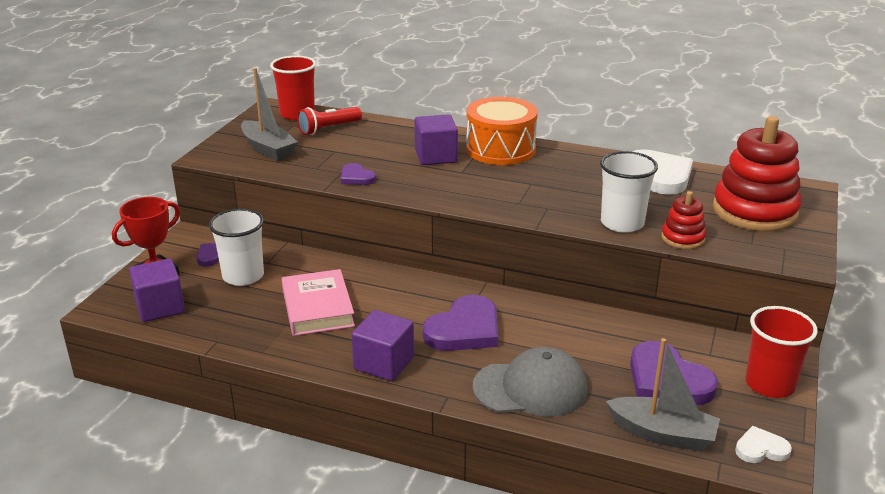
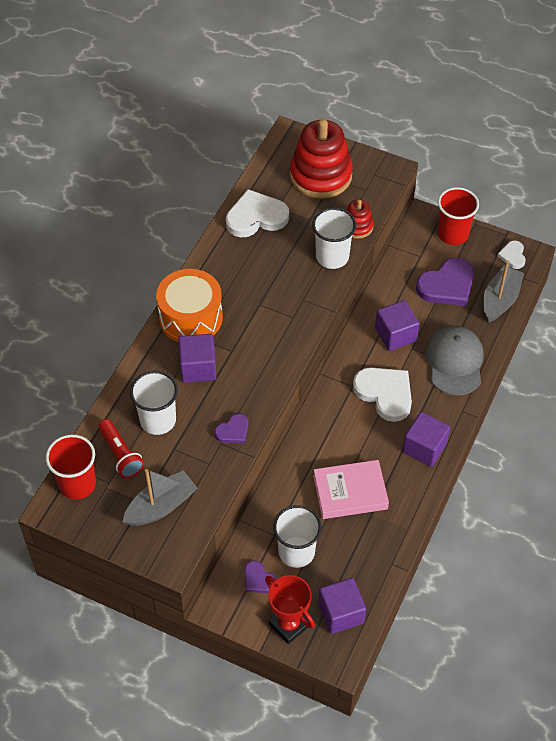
camera: 85 degrees left, 25 degrees up
(368, 142) = (158, 420): none -> white cup
(464, 329) = (385, 394): purple heart -> white heart
(562, 336) = (395, 335): none -> purple cube

